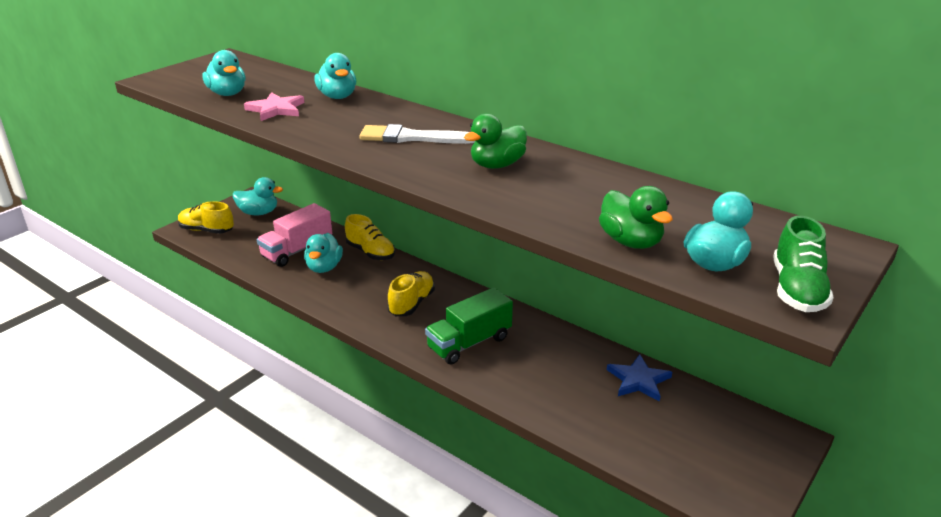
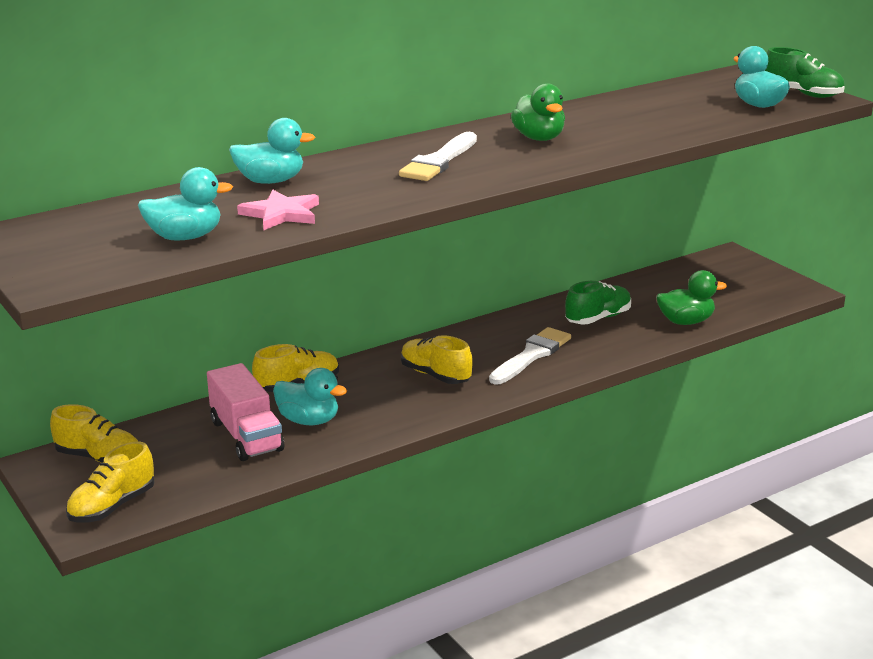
camera: 70 degrees left, 5 degrees down
(258, 213) = (99, 458): turquoise duck -> yellow shoe
(469, 343) = (531, 355): green truck -> white brush
(564, 367) = (598, 318): none -> green shoe
(630, 242) = (715, 120): green duck -> green duck (686, 321)
(638, 380) = (633, 291): blue star -> none

